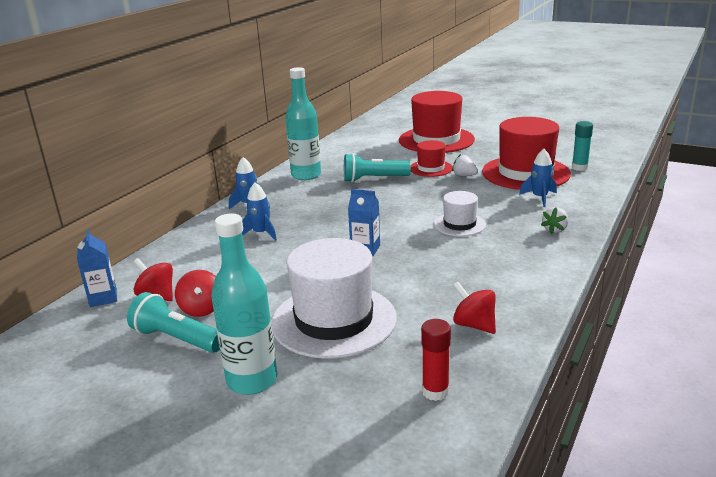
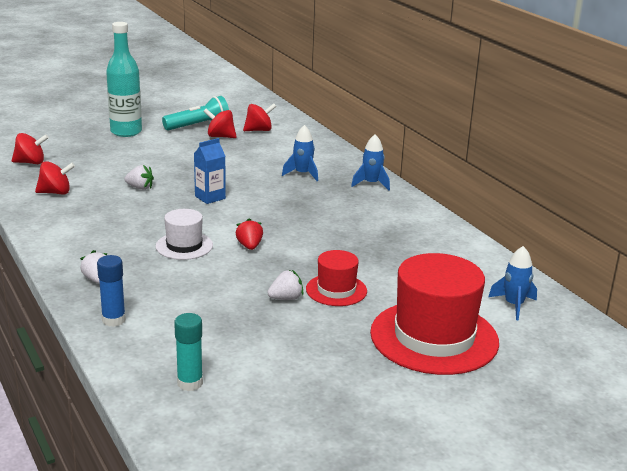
camera: 120 degrees right, 0 degrees up
(103, 298) = (281, 119): blue carton -> none
(306, 175) = (412, 224): turquoise bottle -> none
(334, 320) = (140, 161): white hat -> none
(373, 179) = (352, 250): turquoise flashlight -> none
(395, 288) = (140, 188): none -> white strawberry
(421, 206) = (249, 246): none -> red strawberry
(435, 392) = (30, 162): red glue stick -> red spinning top
(525, 173) = (234, 337): red hat -> none
(539, 198) = (164, 309): blue rocket -> blue rocket (513, 305)
(578, 205) = (113, 320): none -> blue glue stick

